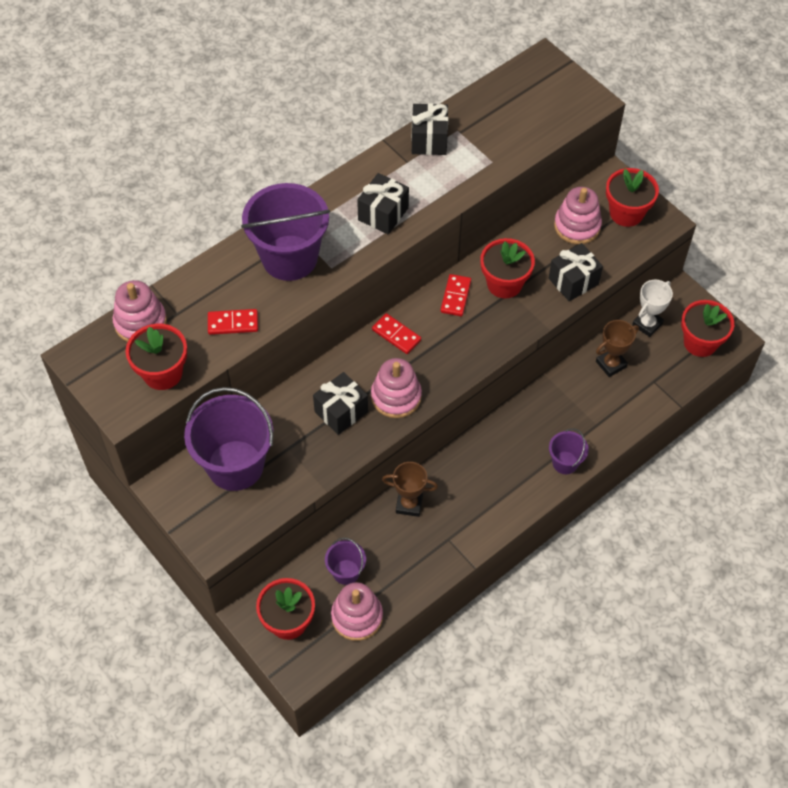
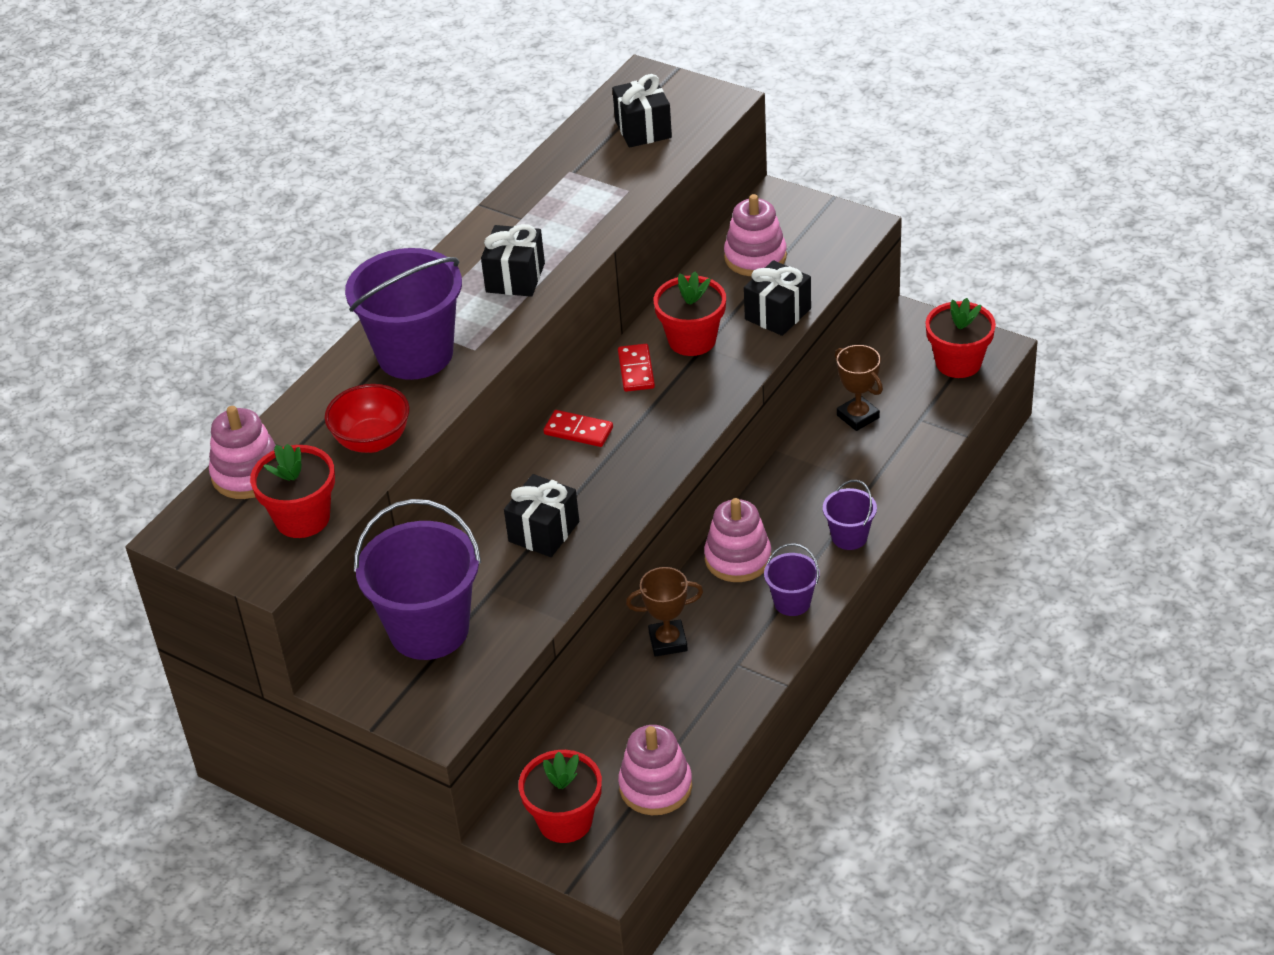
camera: 15 degrees left, 15 degrees down
(233, 323) = (372, 441): red domino -> red bowl
(346, 572) = (618, 741): purple bucket -> purple bucket (792, 602)
(396, 397) = (608, 495): pink stacking toy -> pink stacking toy (738, 558)
(429, 140) = (538, 189): black gift -> black gift (643, 129)
(611, 364) = (858, 416): brown trophy -> brown trophy turned 75 degrees counterclockwise
(626, 213) = (810, 228): red flower pot -> none
(647, 324) = (883, 362): white trophy -> none

